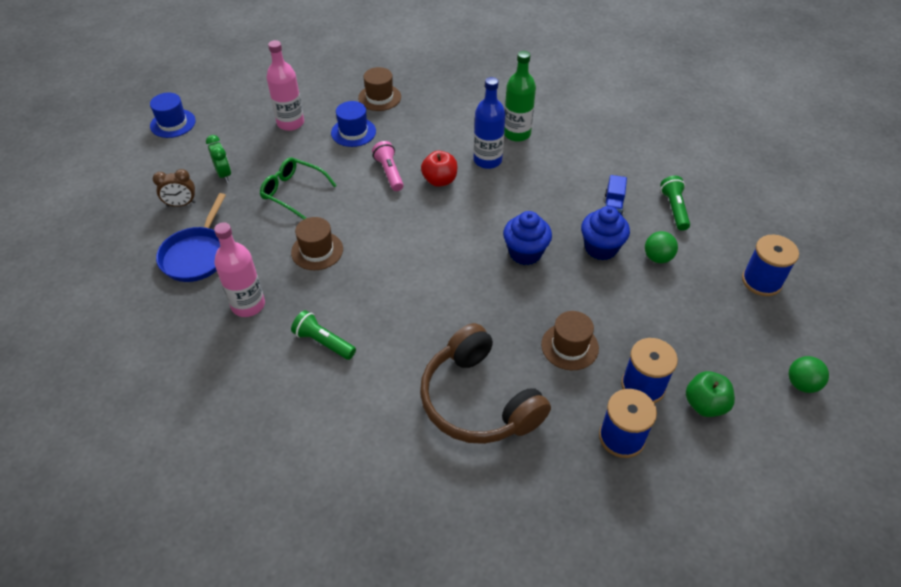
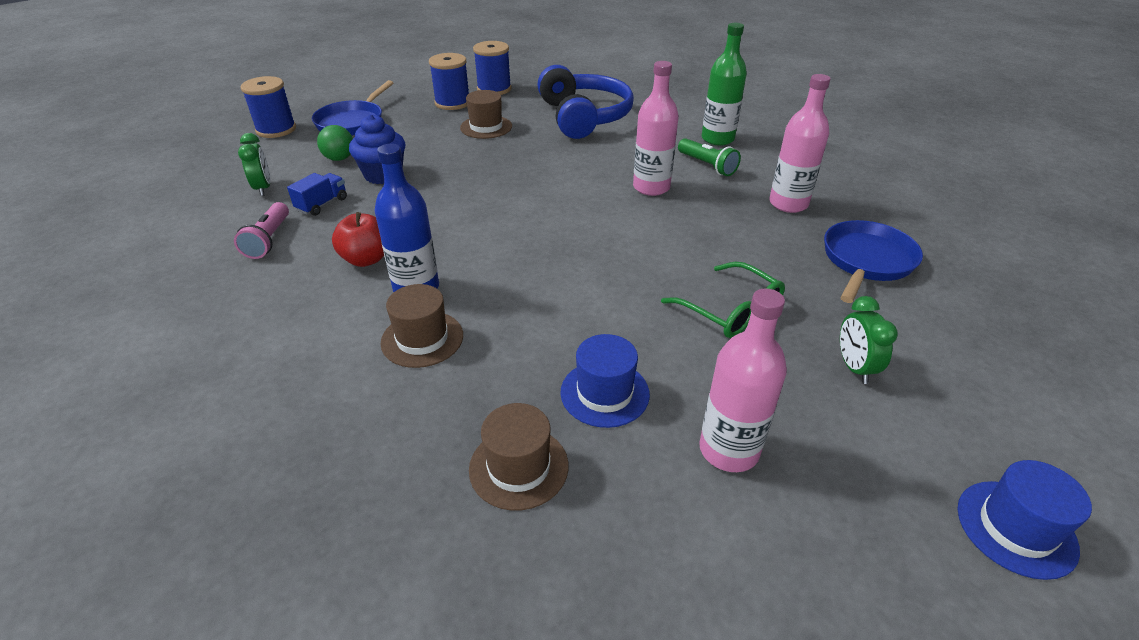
camera: 160 degrees left, 10 degrees down
(181, 204) = (916, 333): brown clock -> none
(317, 251) = (703, 234): brown hat -> brown hat (422, 339)
(369, 294) = (651, 187): none -> pink bottle
(389, 172) = (572, 305): pink flashlight -> pink flashlight (269, 240)
(439, 180) = (505, 277): red apple -> red apple (366, 259)
(478, 400) = (584, 117): brown headphones -> blue headphones
(517, 134) = (334, 317): green bottle -> green bottle (717, 139)
(525, 253) = (464, 186): blue cupcake -> none
(674, 209) = (263, 188): green flashlight -> green clock
(705, 404) = (420, 90): green apple -> none
(707, 315) = (352, 122): none -> blue pan
(801, 384) = (341, 86): green ball -> none

